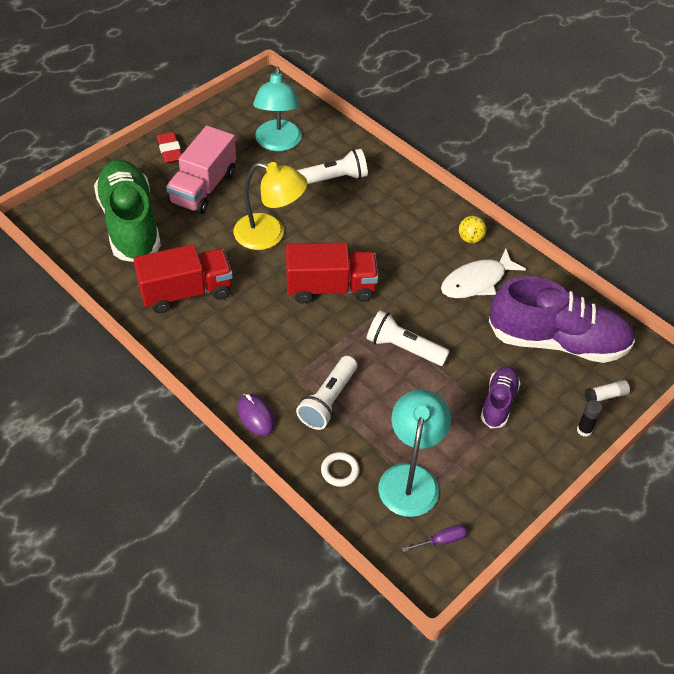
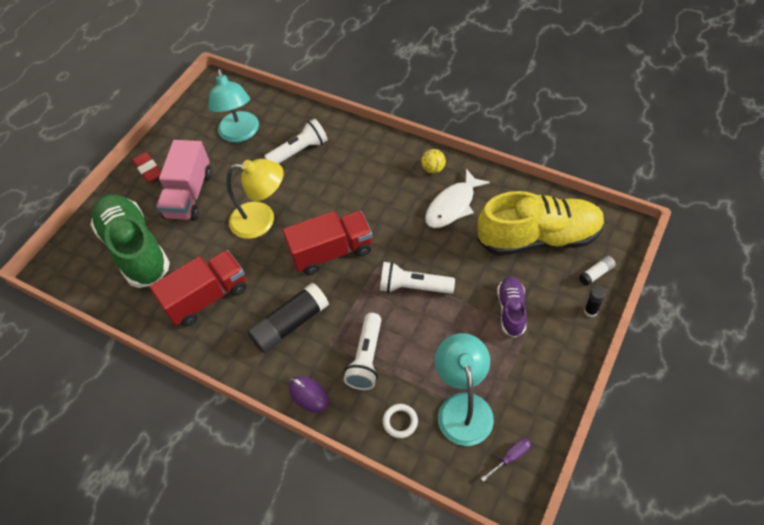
camera: 10 degrees left, 5 degrees up
(261, 344) = (290, 324): none -> black glue stick
(557, 341) = (539, 238): purple shoe -> yellow shoe

